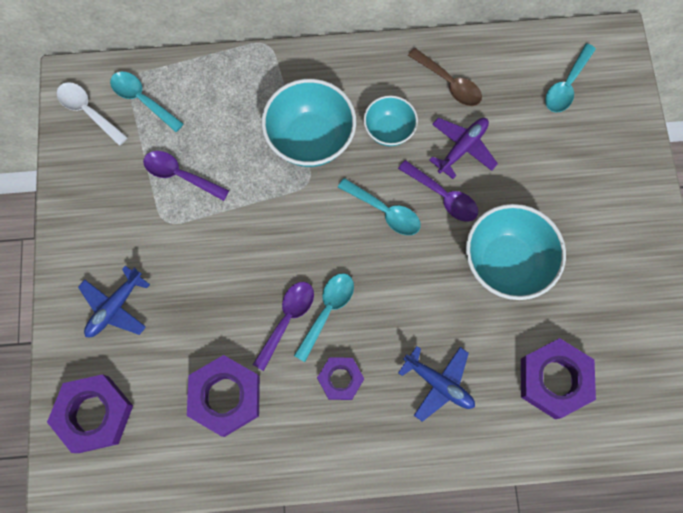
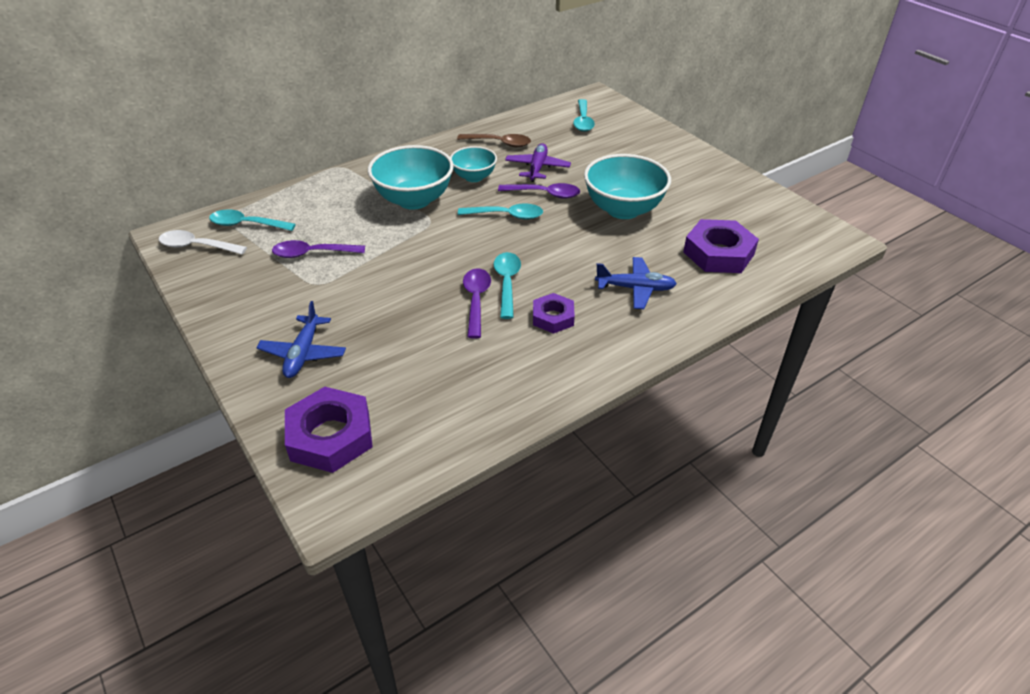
camera: 30 degrees left, 30 degrees down
(225, 396) = (458, 369): purple nut -> none

